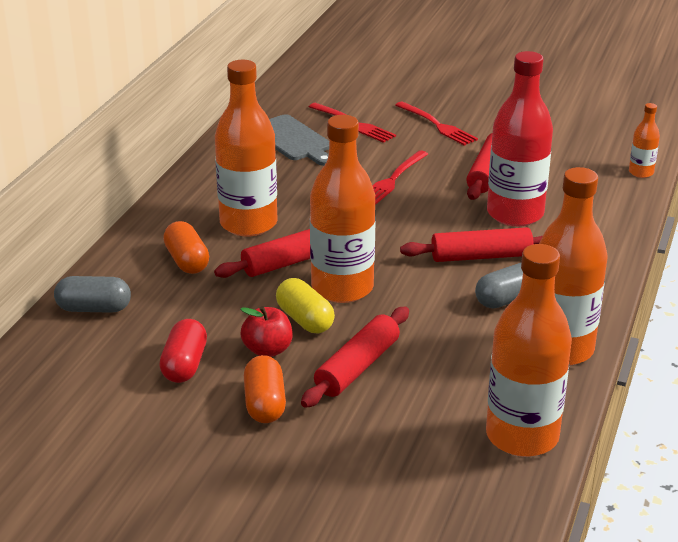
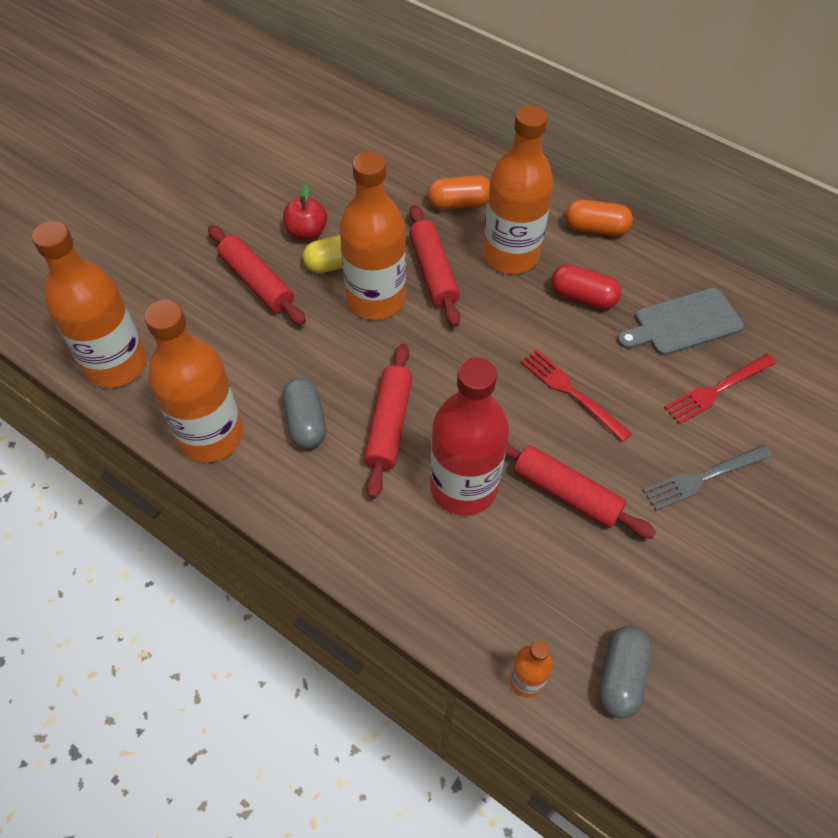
camera: 105 degrees right, 25 degrees up
(94, 308) = (408, 142): grey capsule -> grey capsule (620, 677)
(185, 365) = (310, 182): red capsule -> red capsule (583, 297)
(265, 404) = (240, 218): orange capsule -> orange capsule (595, 229)
(437, 125) = (703, 478): red fork -> grey fork

